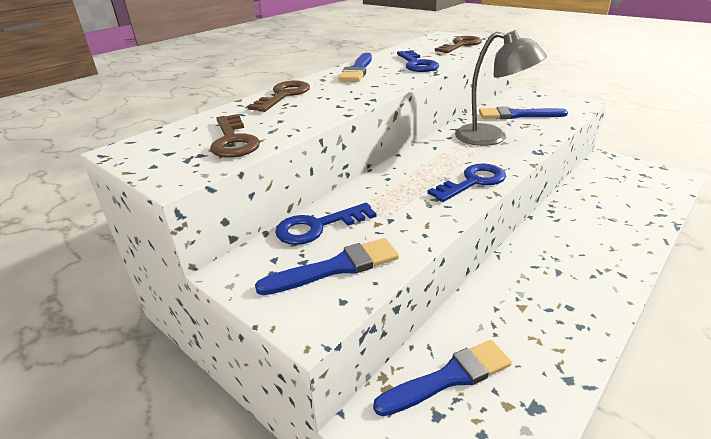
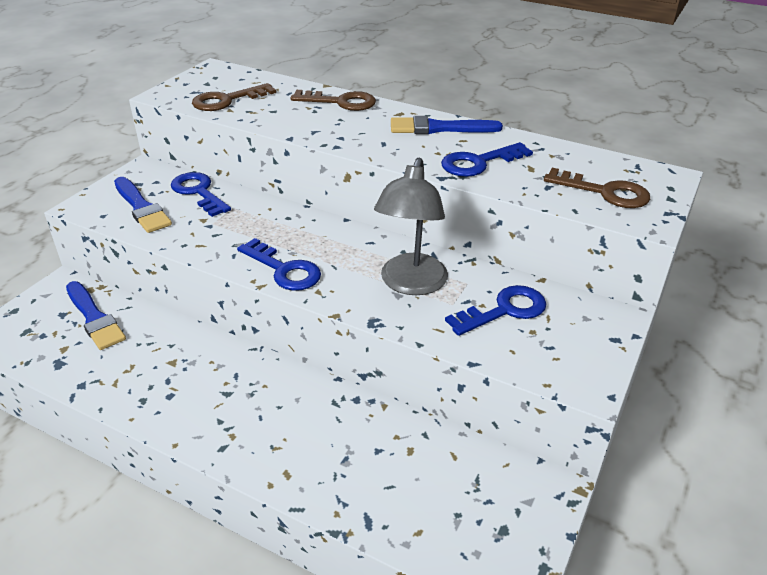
camera: 75 degrees right, 5 degrees up
(517, 115) = (504, 310): blue brush -> blue key

